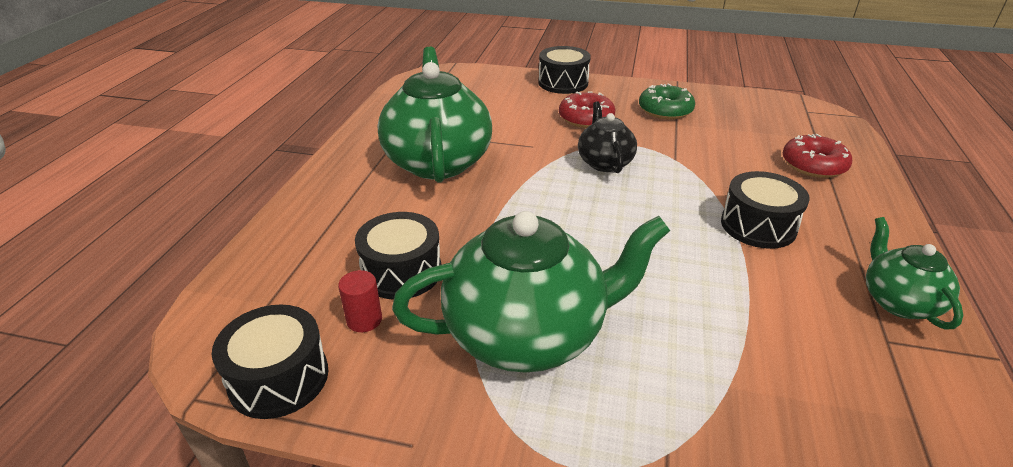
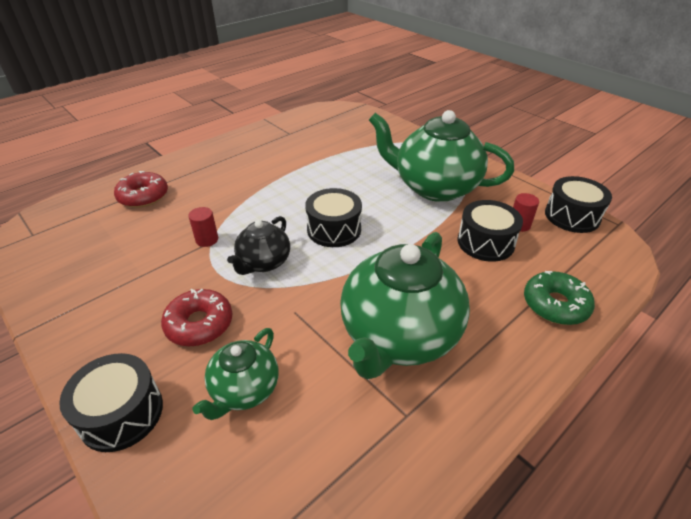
camera: 145 degrees left, 5 degrees up
(665, 110) = (118, 295): green donut -> green donut (555, 305)
(680, 158) = (207, 239): none -> red cylinder
(758, 226) = (251, 182): black drum -> black drum (334, 229)
(898, 301) = (259, 138): green teapot -> green teapot (244, 390)

